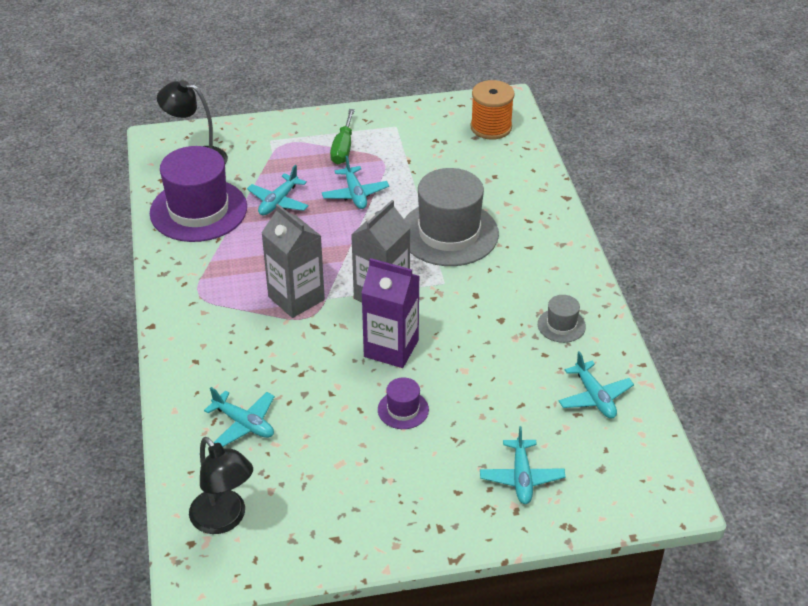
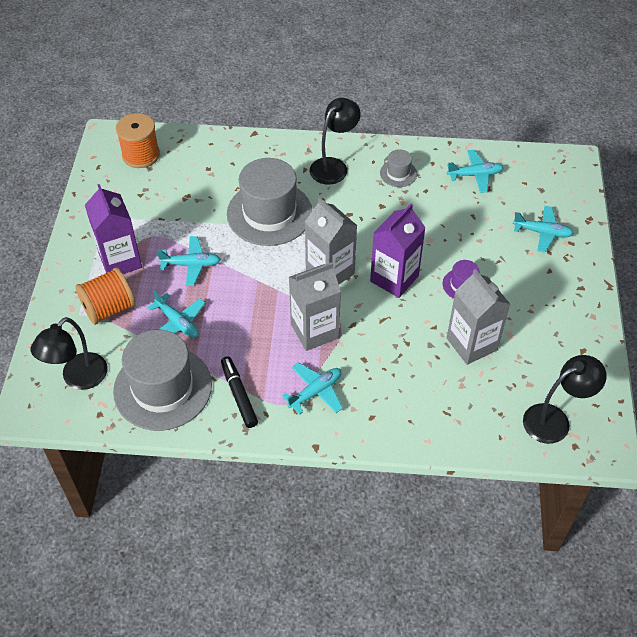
camera: 75 degrees left, 10 degrees up
(198, 210) = (162, 388): purple hat -> grey hat
(201, 261) = (239, 395): none -> black marker
(244, 424) = (455, 391): turquoise plane -> turquoise plane (315, 392)
(282, 156) = (109, 308): none -> orange spool
(315, 429) = (471, 344): none -> grey carton
(343, 148) = (120, 261): green screwdriver -> purple carton
(546, 269) = (333, 166): none -> black lamp

